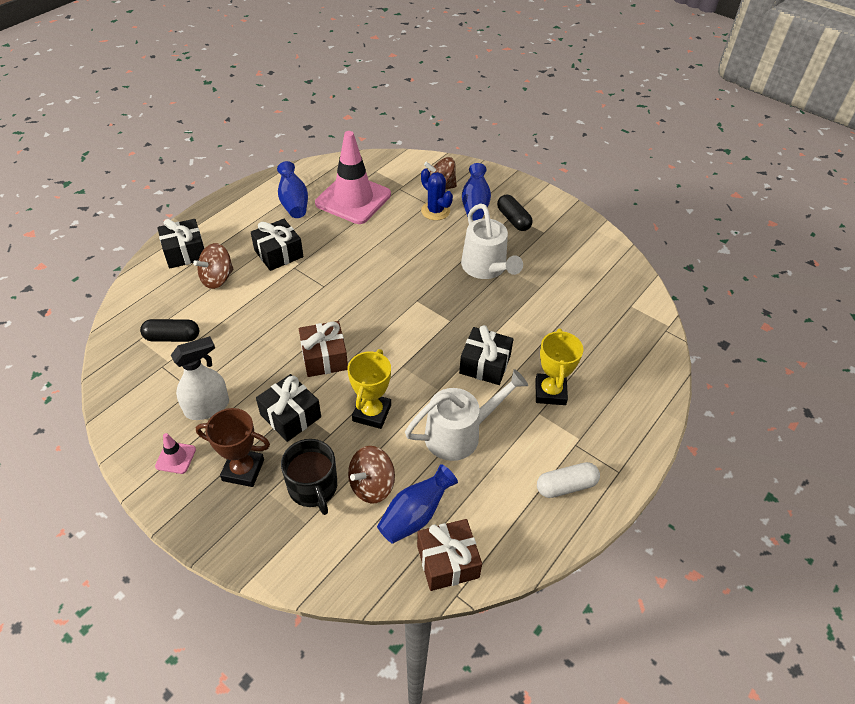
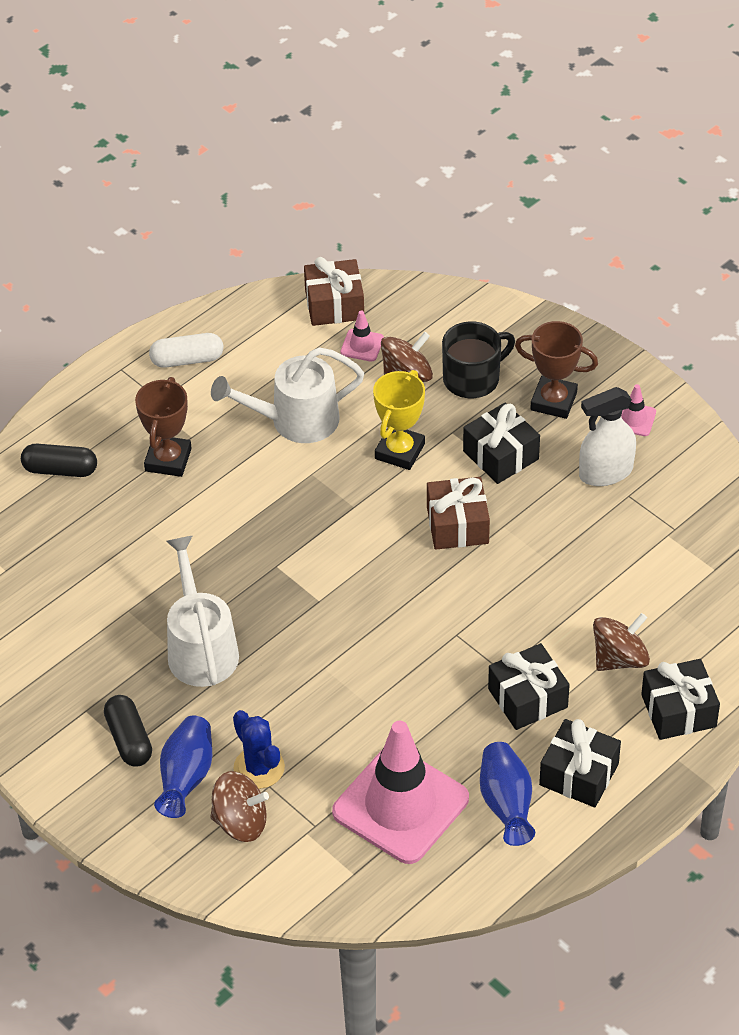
camera: 170 degrees left, 0 degrees up
(172, 337) = (669, 568): black capsule -> black capsule (60, 470)
(313, 487) = (473, 378): black mug -> black mug turned 75 degrees clockwise
(415, 515) = (362, 345): blue vase -> pink traffic cone
(485, 364) = (243, 500): black gift -> black gift (579, 774)
(550, 392) = (168, 460): yellow trophy -> brown trophy

